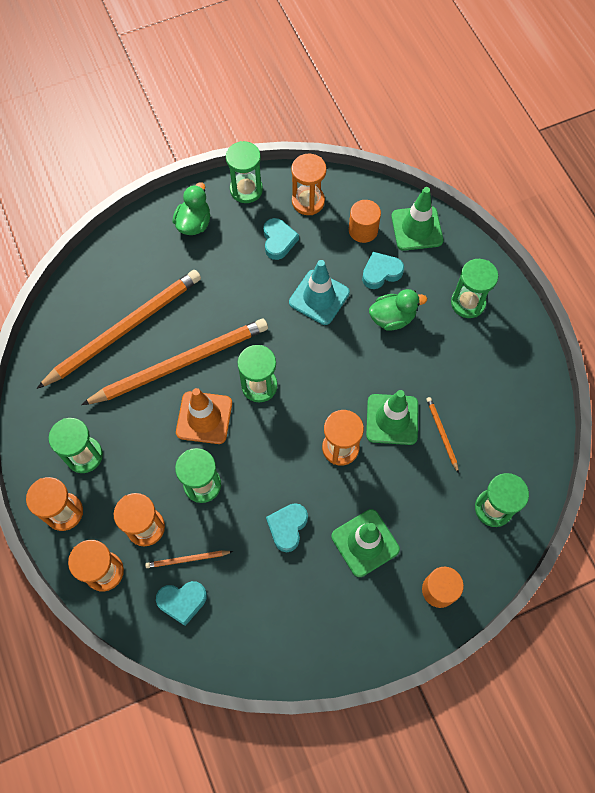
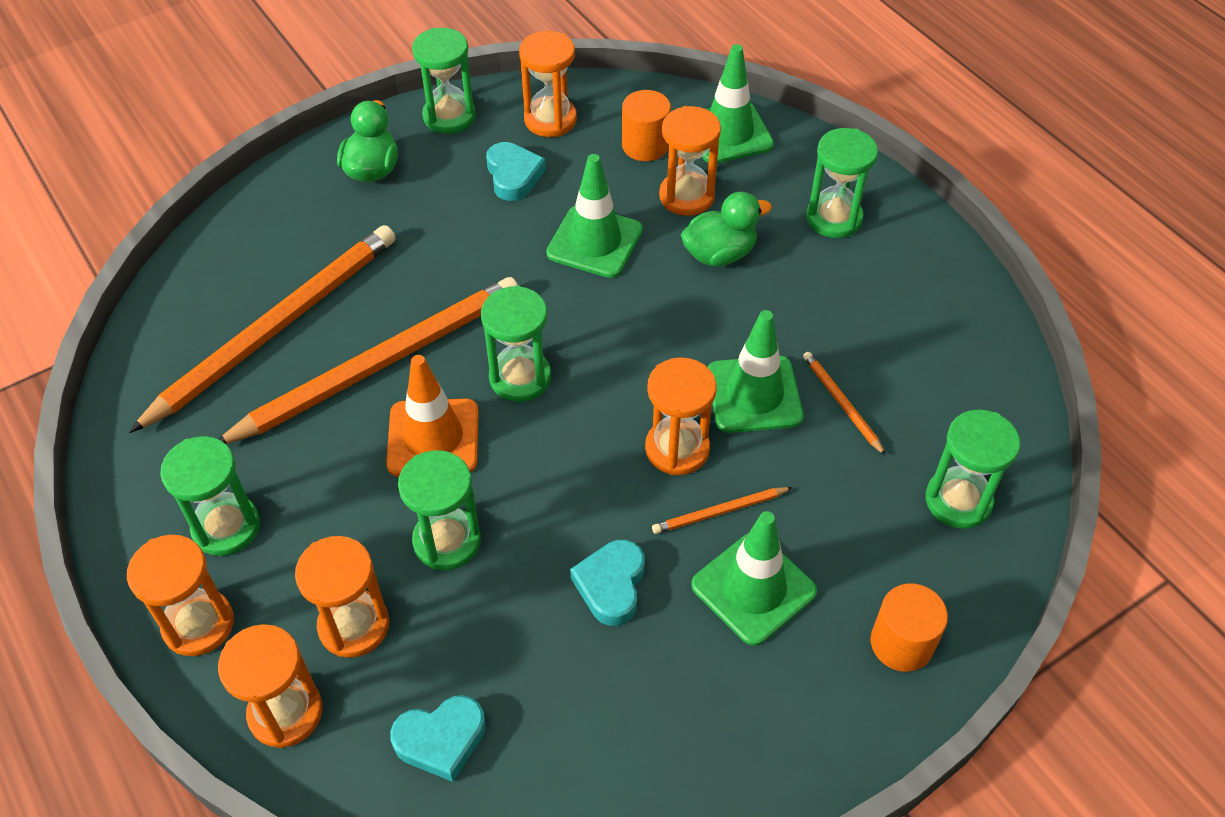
camera: 10 degrees left, 15 degrees down
(187, 559) = (439, 667): orange pencil -> orange pencil (719, 512)
(319, 297) = (594, 242): turquoise traffic cone -> green traffic cone
(381, 272) = (686, 196): turquoise heart -> orange hourglass

